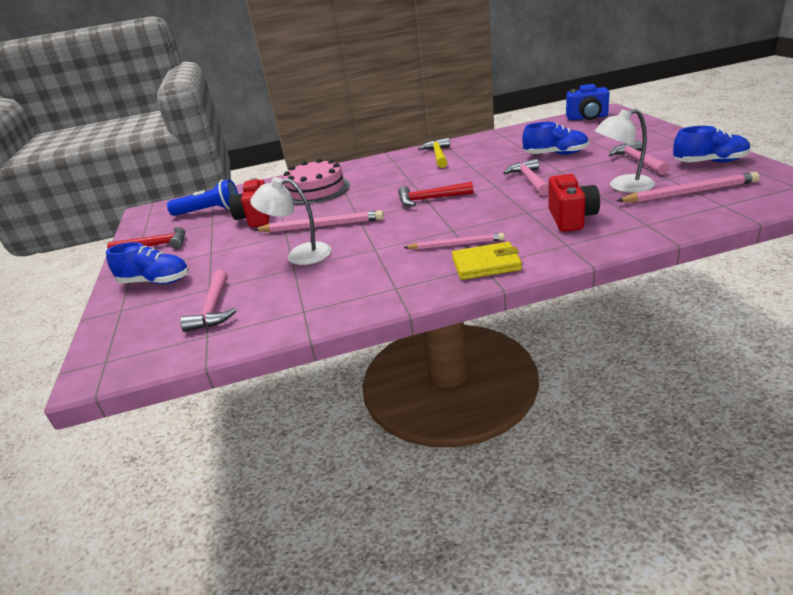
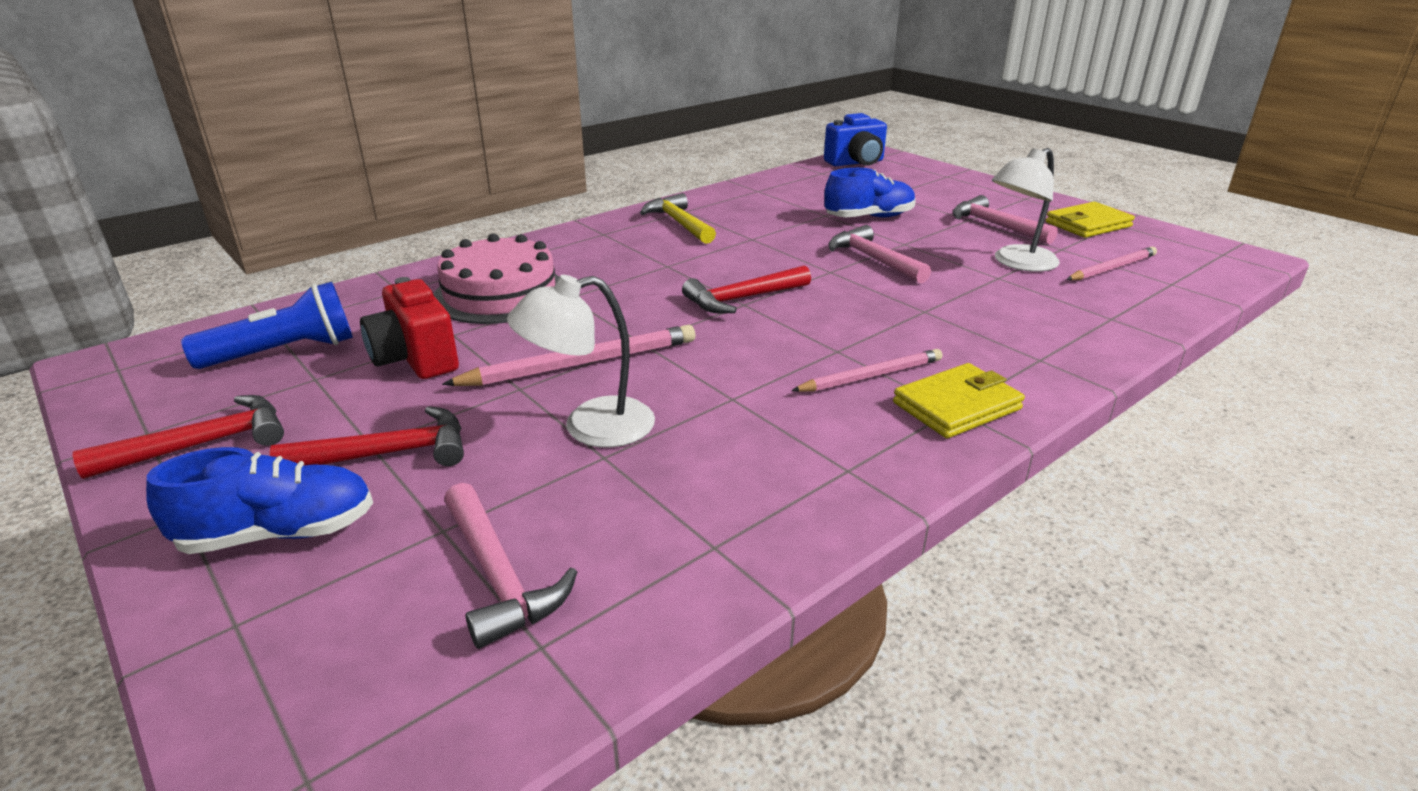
camera: 30 degrees left, 0 degrees up
(213, 257) = (388, 453): none -> red hammer
(571, 219) = (1001, 317): red camera -> none
(689, 193) = (1112, 268): pink pencil -> pink pencil, size x0.66
(710, 162) = (1088, 224): blue shoe -> yellow wallet

